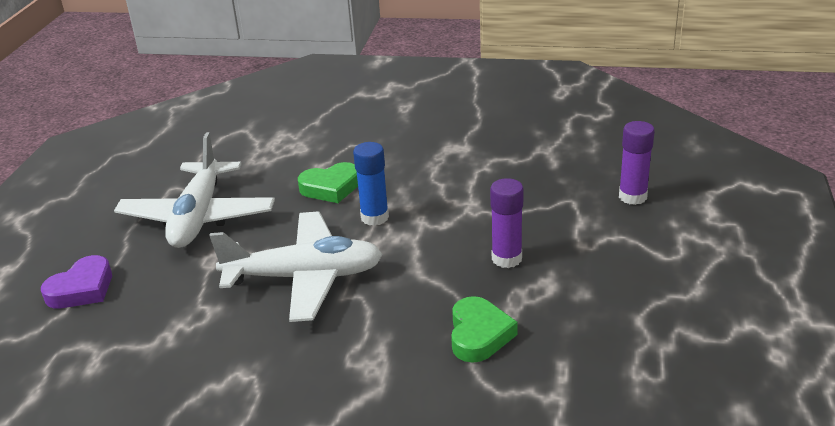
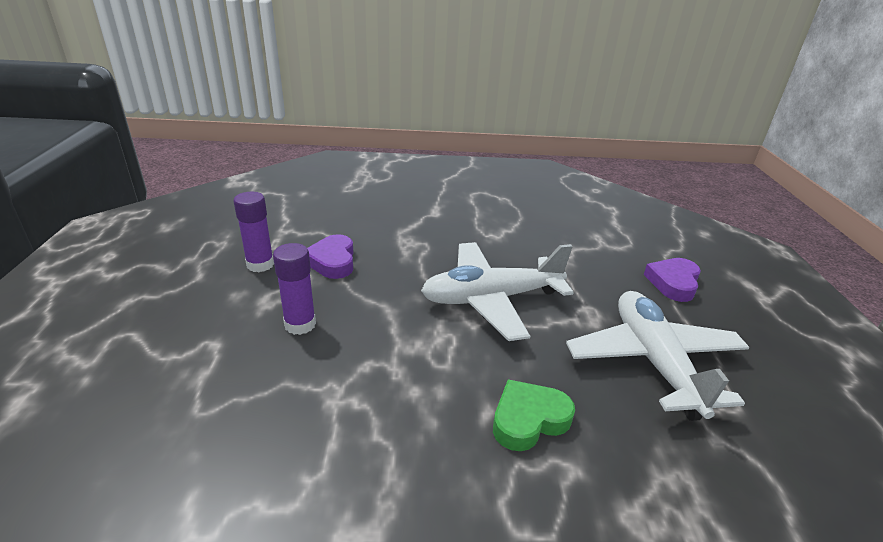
camera: 165 degrees right, 0 degrees up
(374, 217) = (451, 371): blue glue stick -> none
(479, 335) = (332, 261): green heart -> purple heart
(632, 197) = (106, 423): purple glue stick -> purple glue stick (260, 265)

